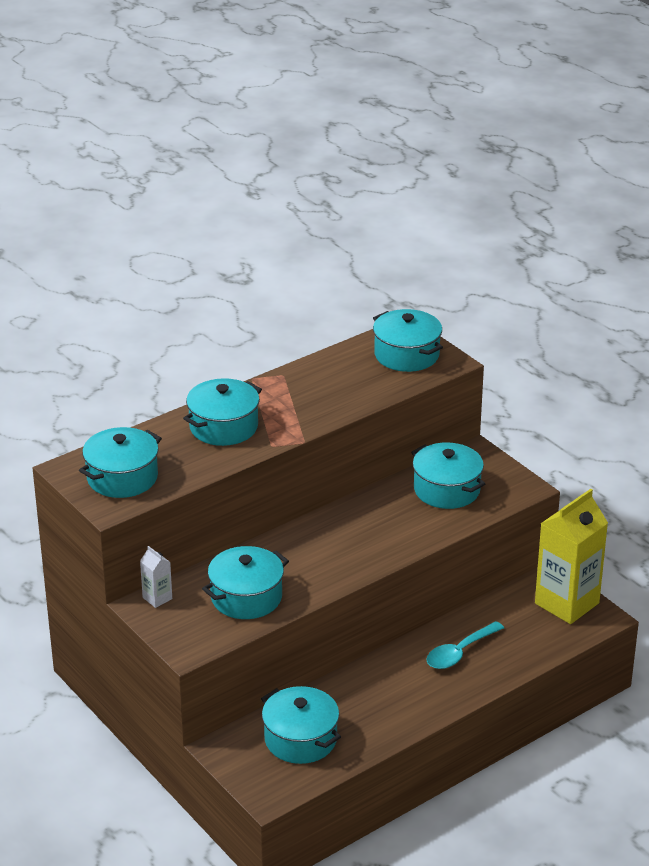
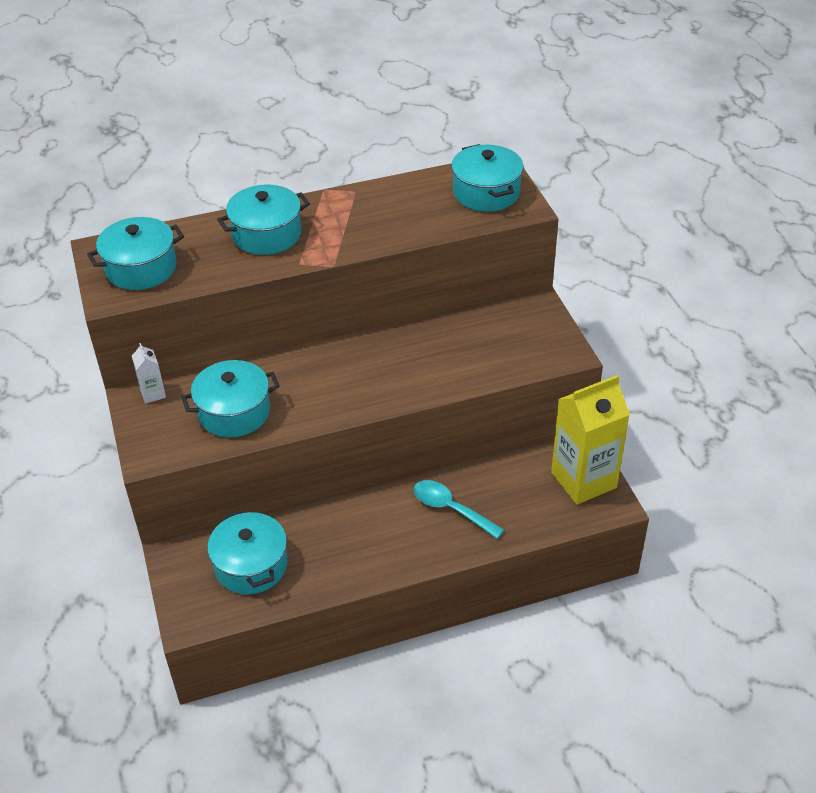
camera: 20 degrees right, 10 degrees up
(447, 490) = (488, 339): turquoise pot -> none
(459, 652) = (450, 509): turquoise spoon -> turquoise spoon turned 60 degrees clockwise

